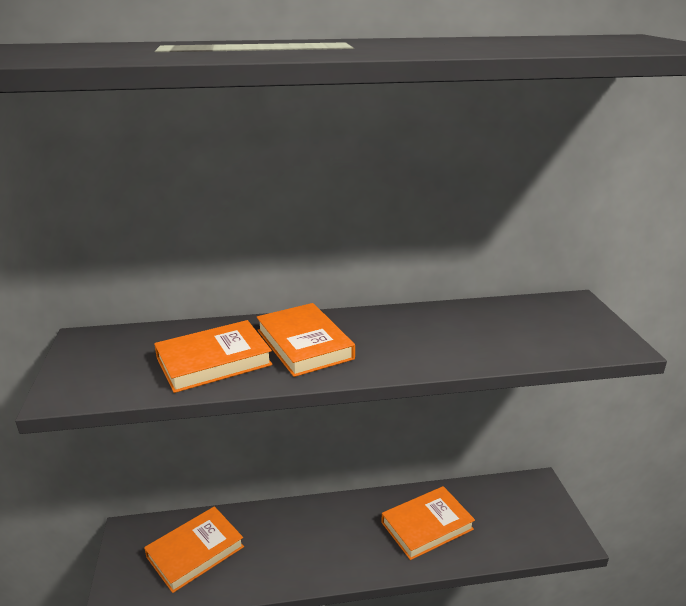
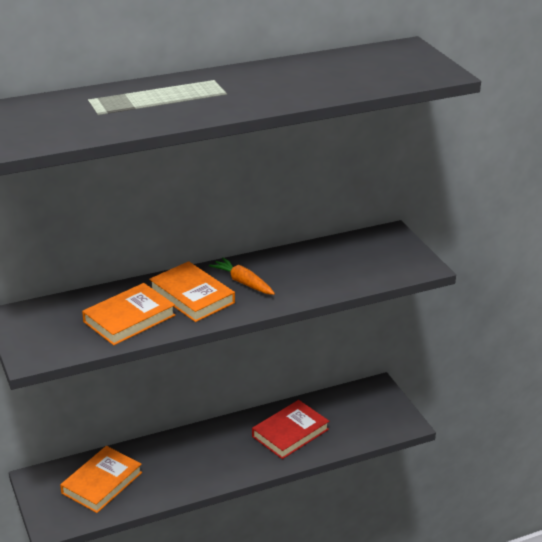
camera: 15 degrees left, 5 degrees up
(374, 336) = (243, 282): none -> orange carrot
(427, 526) = (290, 433): orange book -> red book

